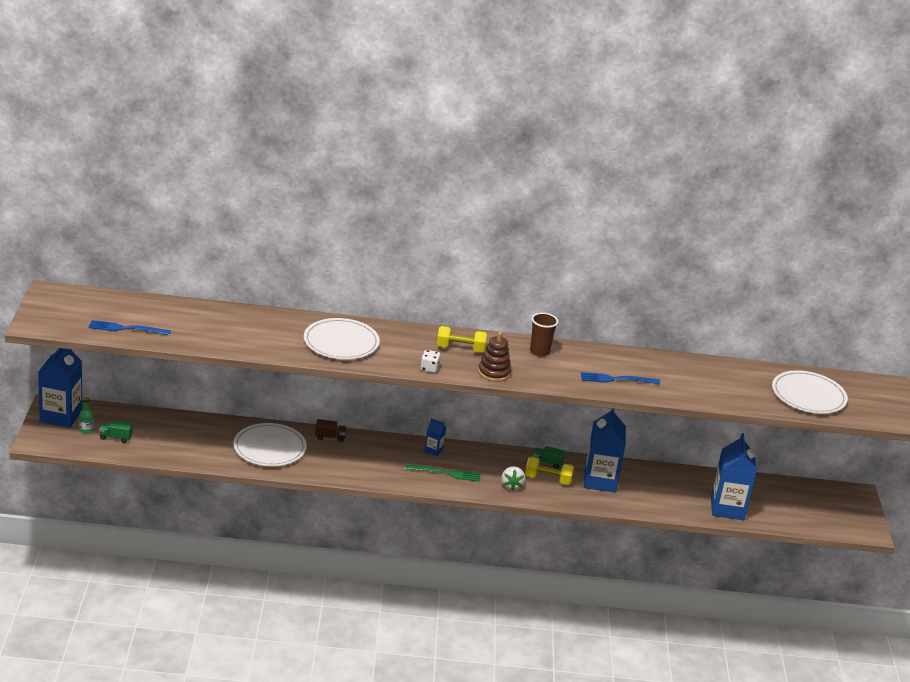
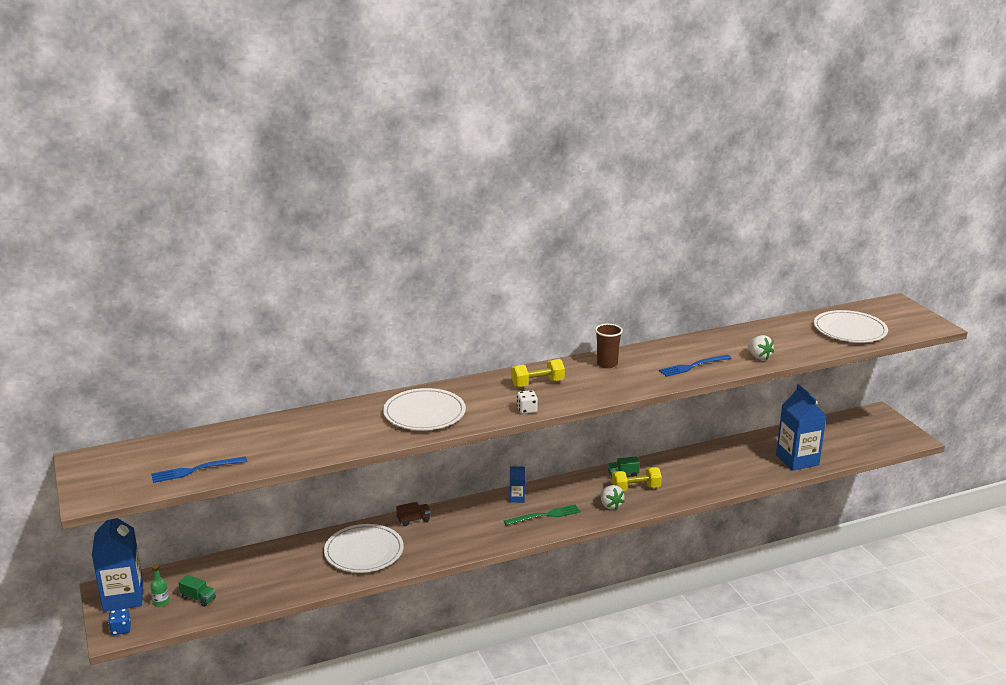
camera: 20 degrees left, 5 degrees down
(44, 440) = (121, 629): none -> blue dice
(115, 437) = (198, 598): green truck -> green truck turned 135 degrees counterclockwise
(494, 373) = (587, 395): brown stacking toy -> none
(600, 481) = (679, 474): blue carton -> none
(688, 391) = (758, 357): none -> white strawberry

